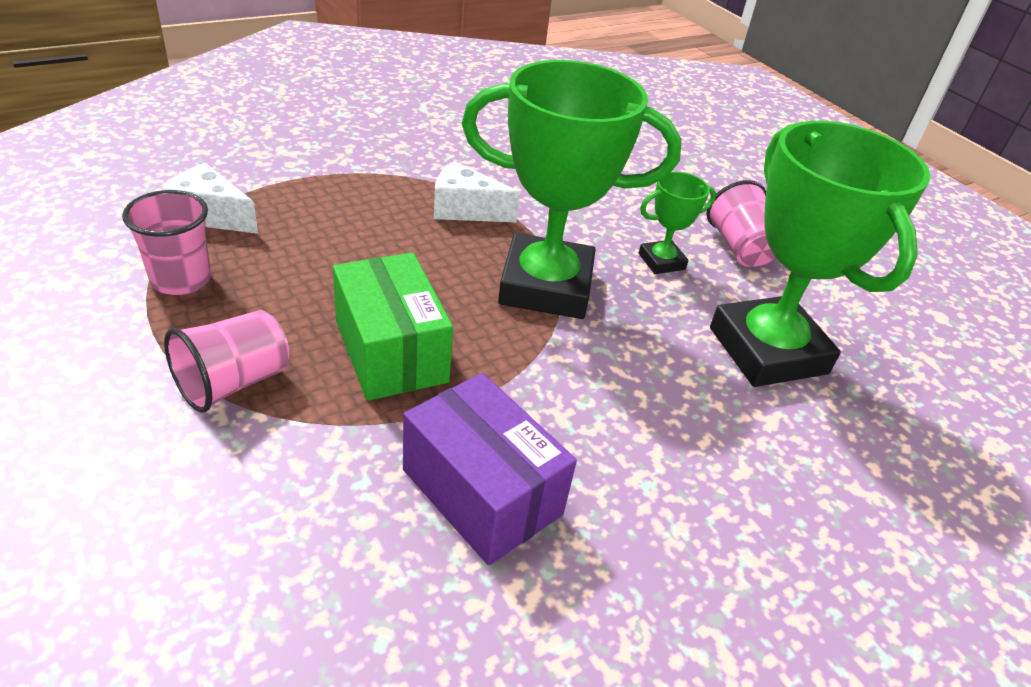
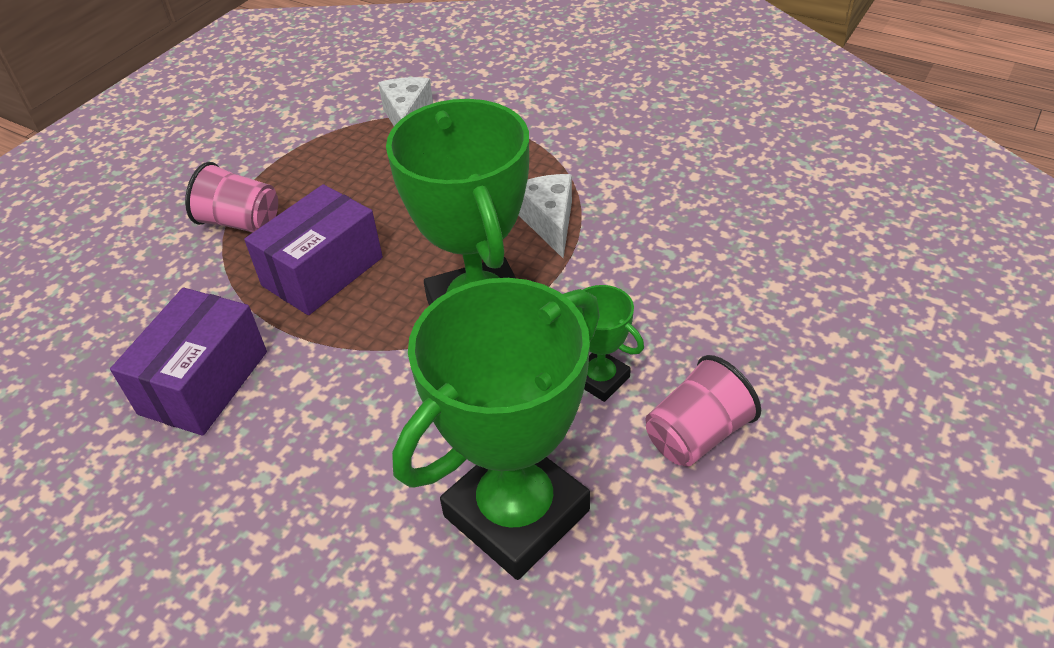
camera: 70 degrees right, 5 degrees up
(181, 280) = (325, 148): pink cup -> none
(391, 351) = (323, 271): green box -> purple box

